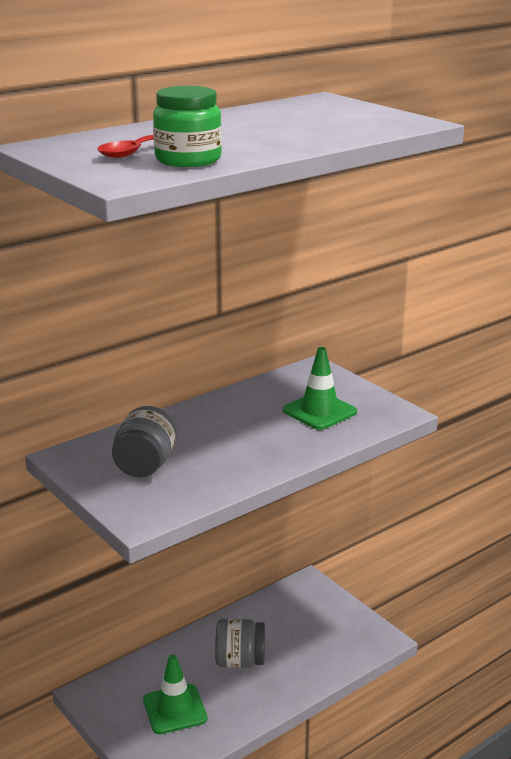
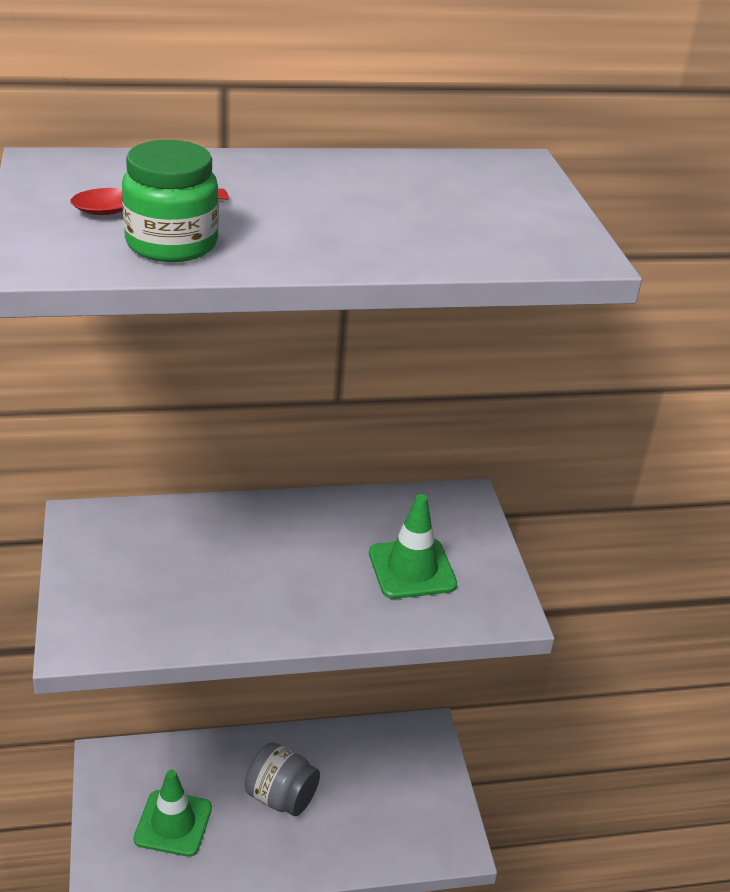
camera: 25 degrees right, 10 degrees up
(145, 466) = (148, 568): grey jar -> none

